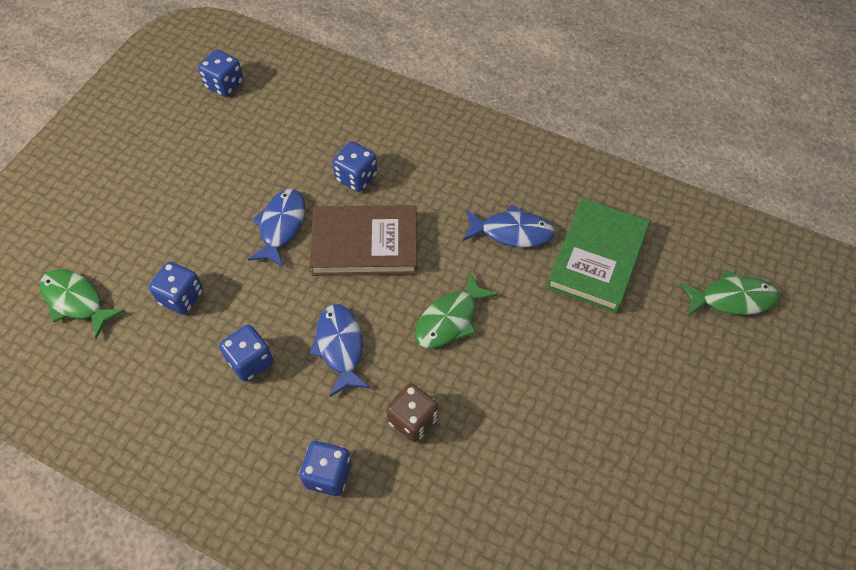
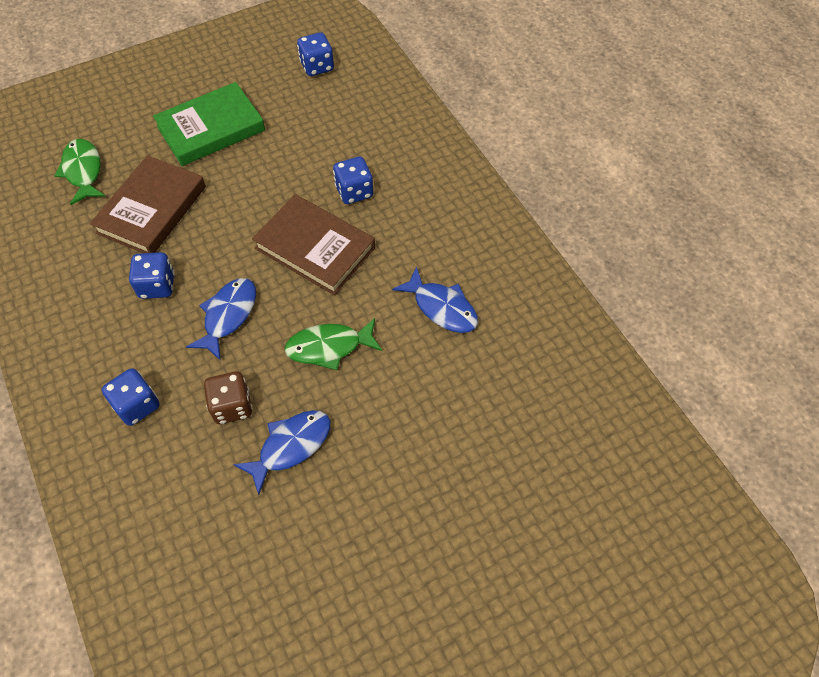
camera: 35 degrees right, 0 degrees up
(181, 297) = (152, 209): blue dice -> brown book
(281, 226) = (265, 197): blue fish -> blue fish (291, 446)
(597, 258) = (496, 373): green book -> green book (211, 128)
(732, 298) = (591, 485): green fish -> none

